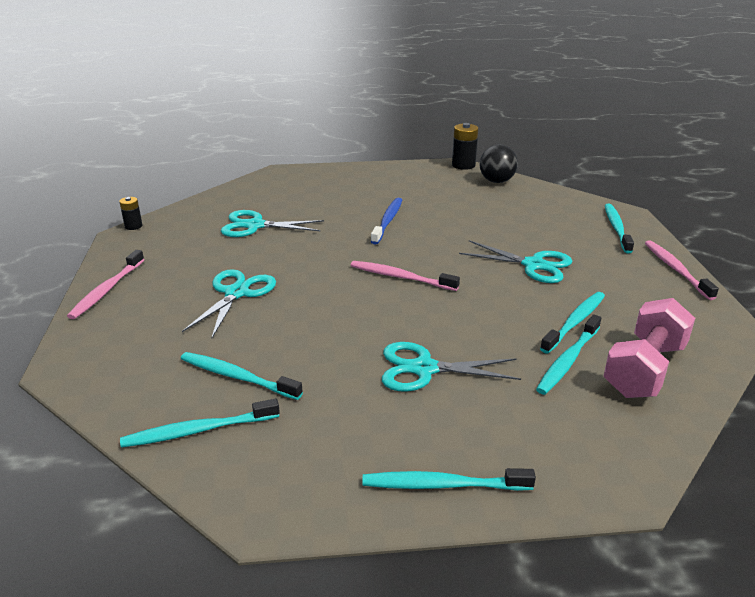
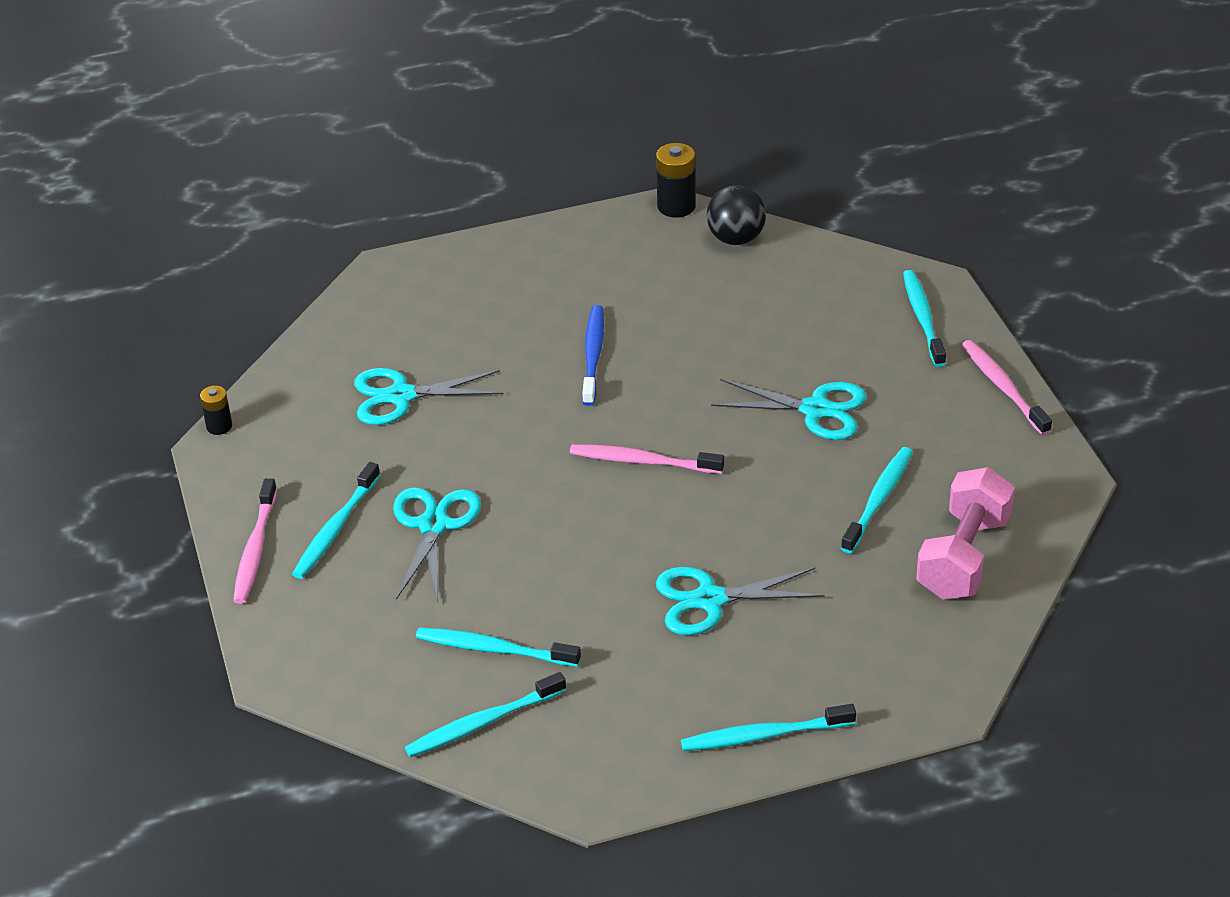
camera: 10 degrees left, 10 degrees up
(567, 361) = (875, 559): turquoise toothbrush -> turquoise toothbrush (335, 529)

